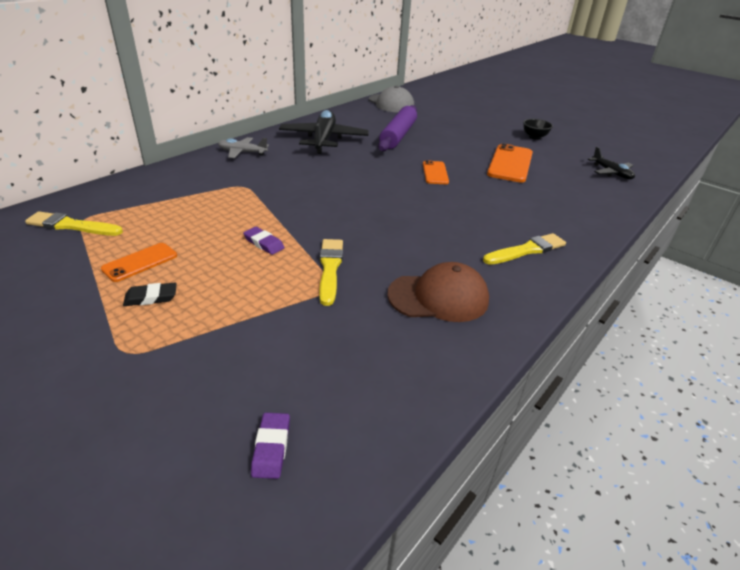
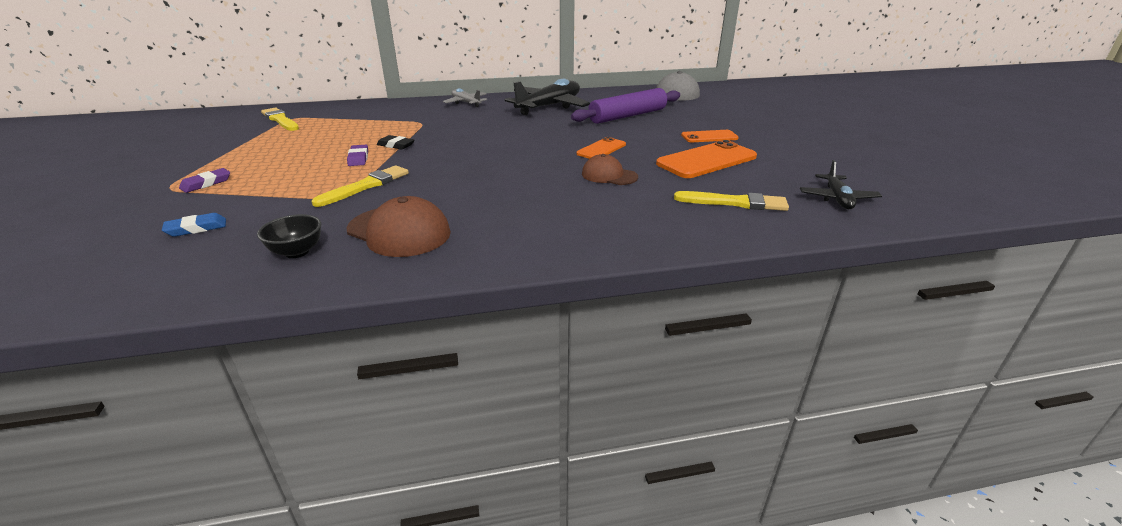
camera: 40 degrees right, 5 degrees down
(140, 262) = (271, 147): orange phone -> orange phone (709, 137)
(151, 297) = (236, 166): black eraser -> black eraser (396, 145)
(266, 376) = (196, 228): none -> blue eraser
(271, 447) = (116, 264): purple eraser -> purple eraser (206, 183)
(479, 195) = (609, 175): none -> brown cap
(526, 250) = (557, 229): yellow brush -> yellow brush (734, 203)
(534, 137) = (796, 145): black bowl -> black bowl (297, 252)

